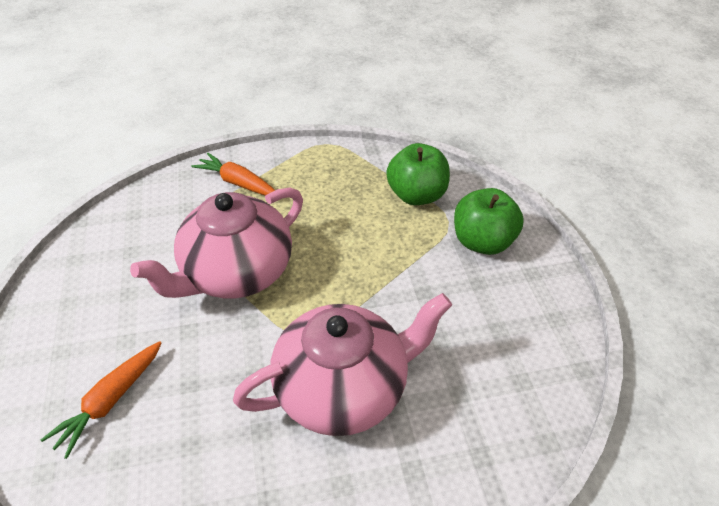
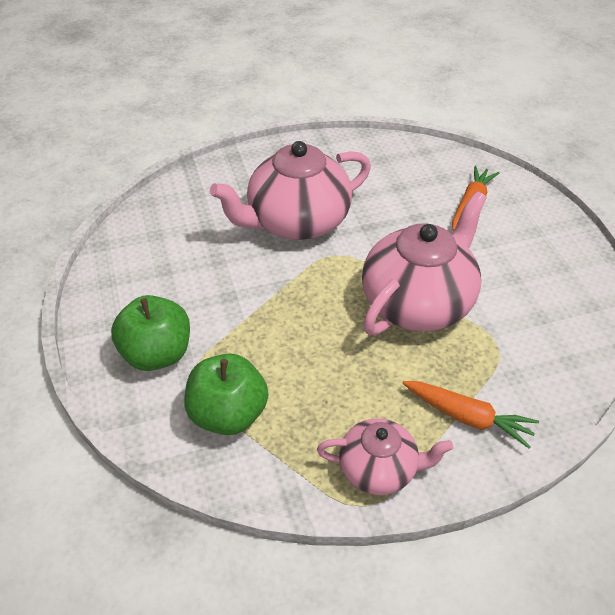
camera: 175 degrees right, 0 degrees up
(312, 159) = (379, 469): none -> pink teapot

